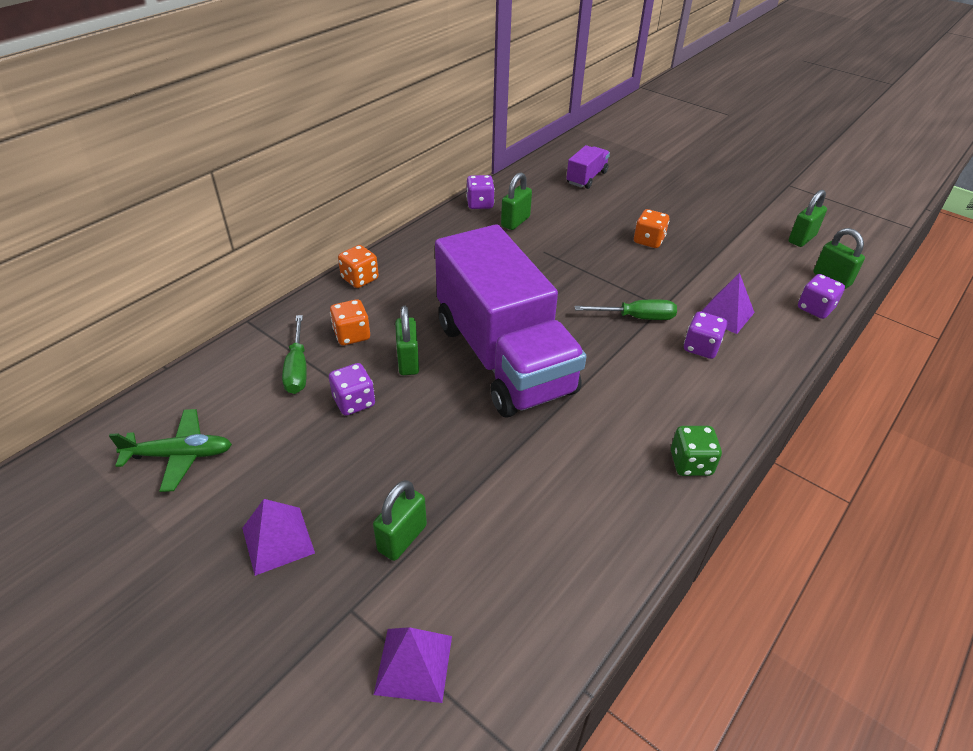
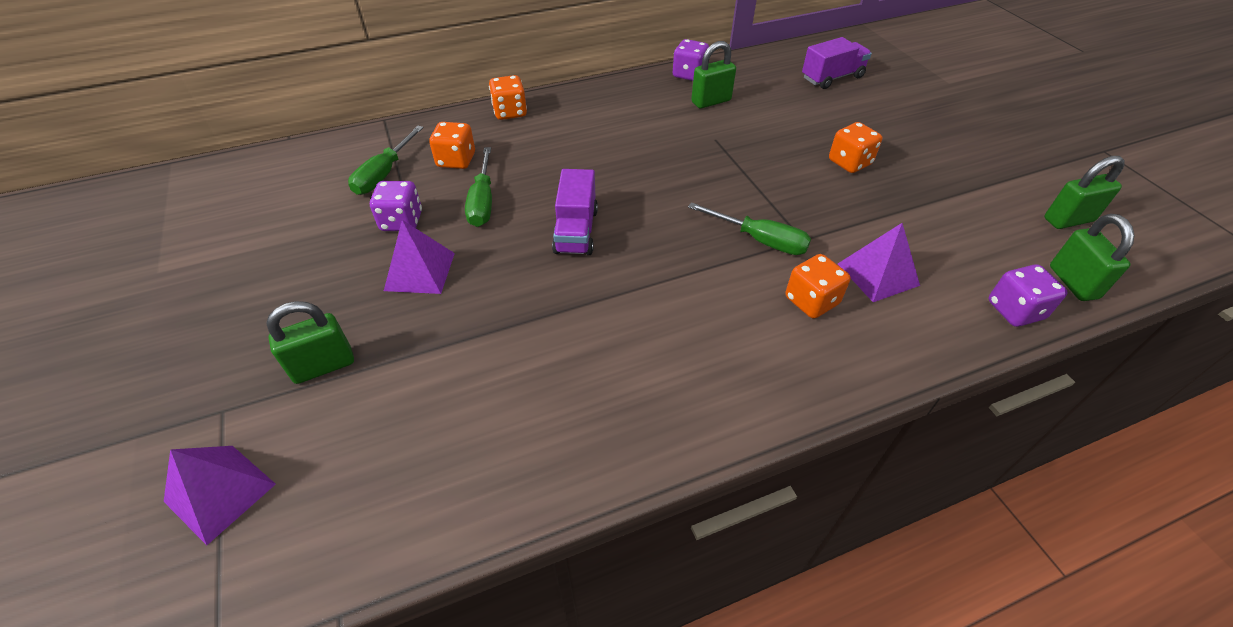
camera: 30 degrees right, 5 degrees up
(180, 455) = (230, 213): green plane -> none
(278, 540) = (228, 318): purple pyramid -> purple pyramid (420, 271)
(408, 361) = (483, 202): green padlock -> green screwdriver
(503, 357) = (576, 231): purple truck -> purple truck, size x0.41
(691, 463) = (680, 427): green dice -> none
(701, 347) = (811, 301): purple dice -> orange dice

